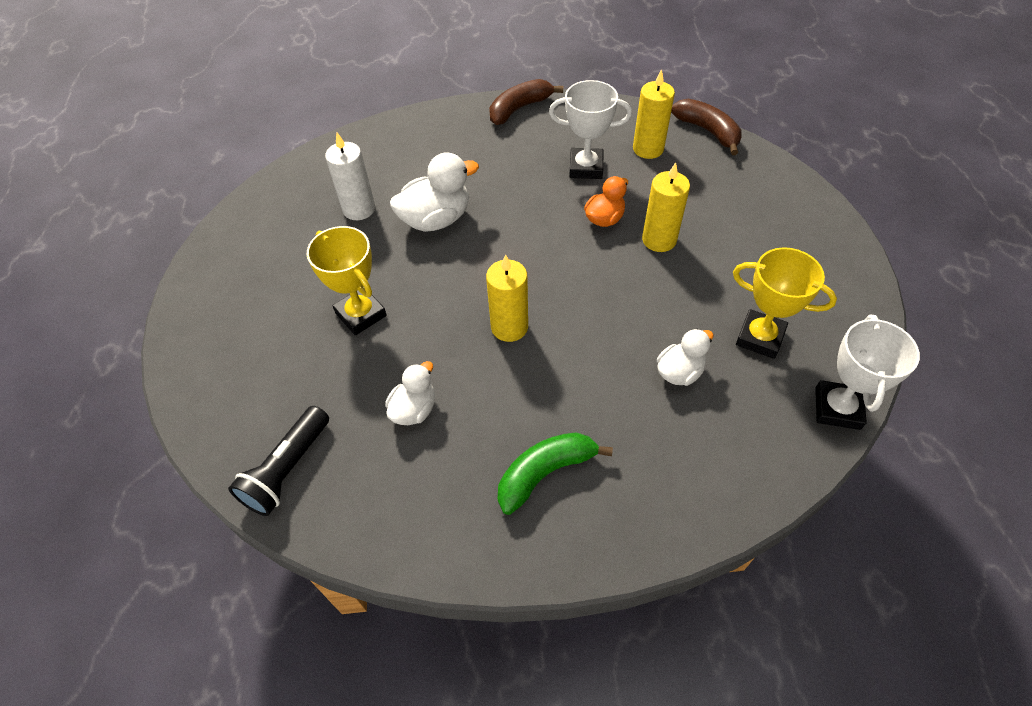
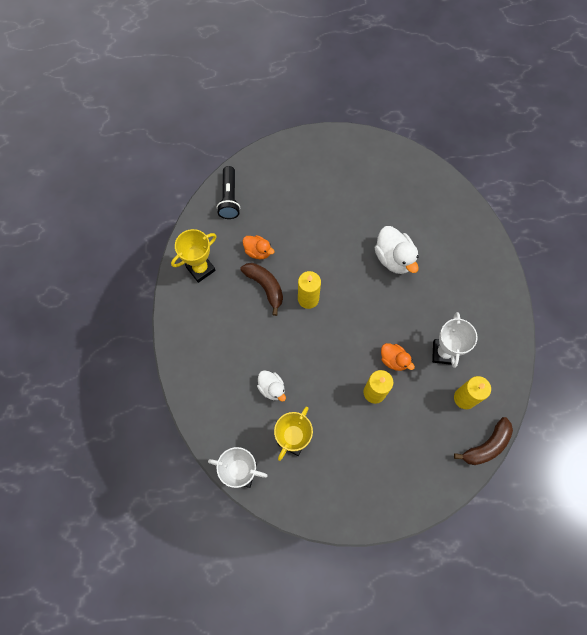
camera: 90 degrees right, 15 degrees up
(287, 470) = (229, 198): black flashlight -> black flashlight turned 120 degrees counterclockwise
(359, 209) = (403, 214): white candle -> none
(361, 314) = (321, 222): yellow trophy -> yellow trophy (200, 269)
(414, 409) = (258, 251): white duck -> orange duck
(519, 108) = (507, 311): brown banana -> brown banana (265, 287)
(544, 473) = (217, 312): green banana -> none

